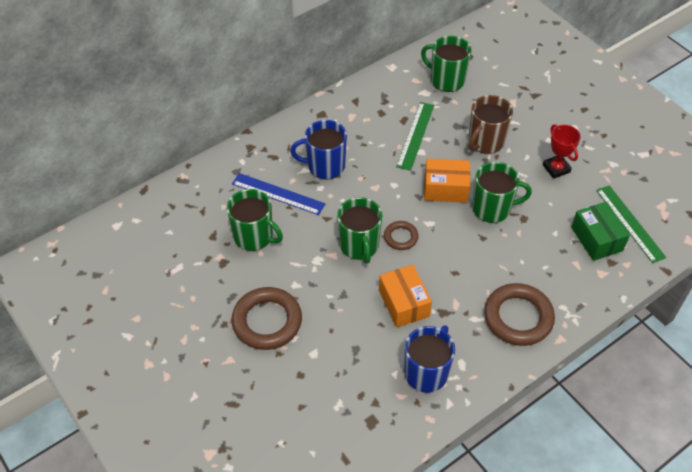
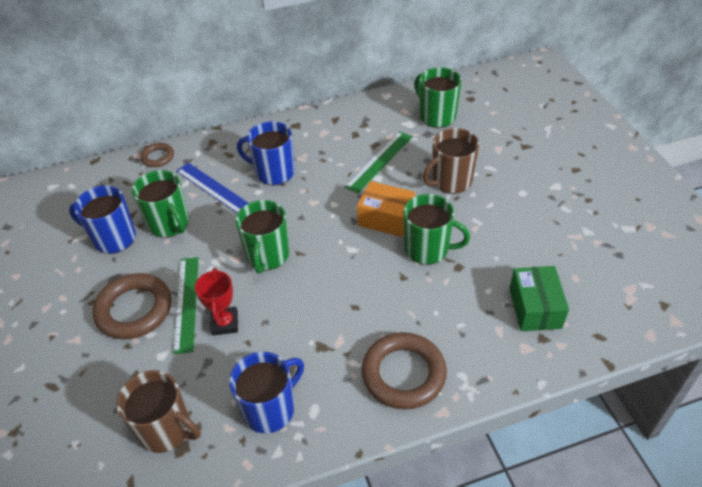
camera: 20 degrees right, 5 degrees down
(209, 262) = (113, 238): none -> blue mug
(351, 411) = (166, 429): none -> brown mug
(400, 237) = (314, 257): brown ring -> brown ring (158, 157)
(404, 303) = (283, 326): orange box -> none
(556, 168) = (518, 223): red trophy -> red trophy (224, 323)
(630, 223) = (583, 299): green ruler -> green ruler (187, 303)

